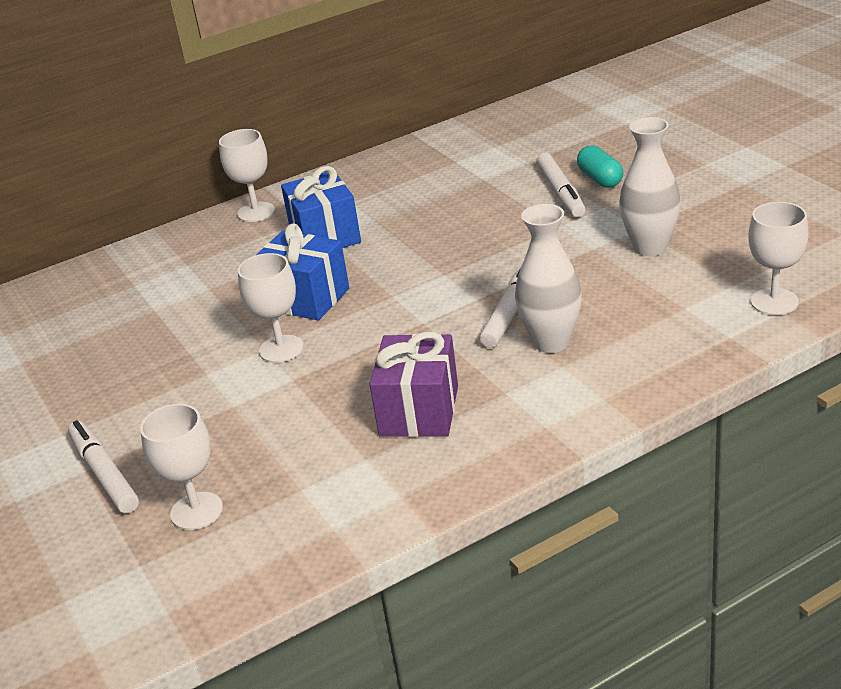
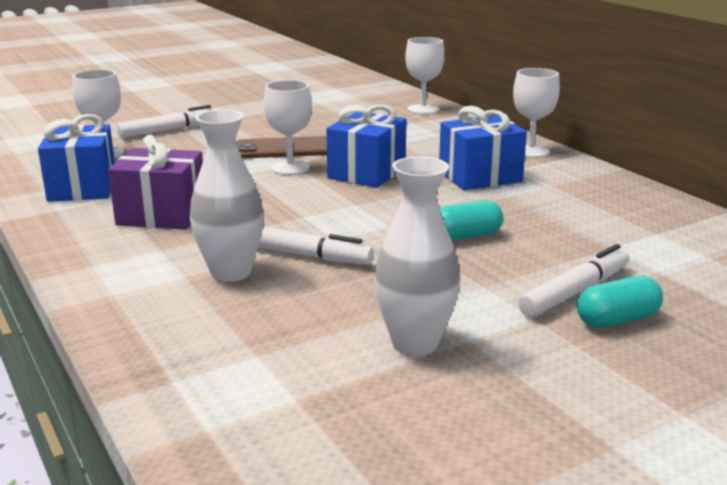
camera: 85 degrees right, 10 degrees down
(212, 363) = (284, 149): none -> brown phone
(329, 494) = (82, 187): none -> blue gift
(467, 237) = (465, 236): none -> turquoise capsule
(561, 192) = (575, 291): white marker -> white marker turned 150 degrees clockwise
(774, 302) = (233, 427): white goblet -> white goblet (423, 109)

